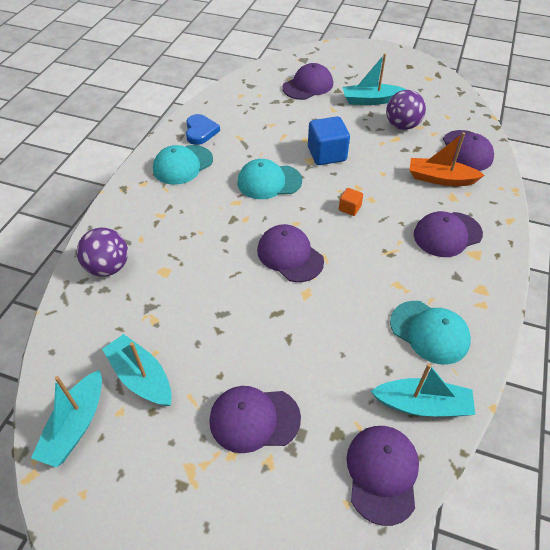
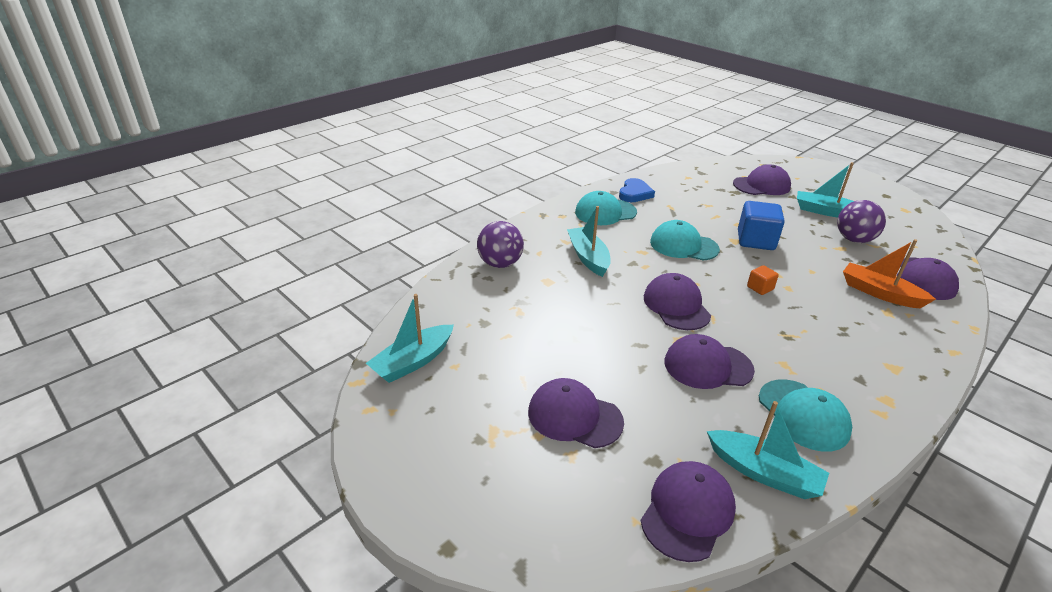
camera: 25 degrees right, 15 degrees down
(141, 377) = (486, 348): turquoise boat -> turquoise boat (588, 257)
(447, 234) = (866, 341): purple cap -> purple cap (707, 366)

